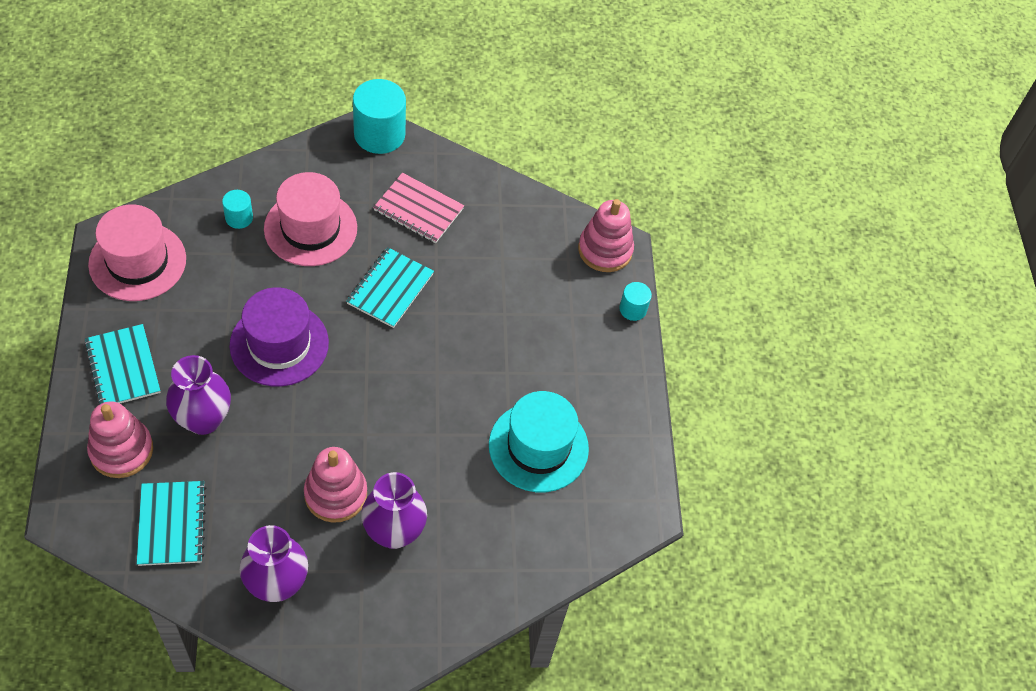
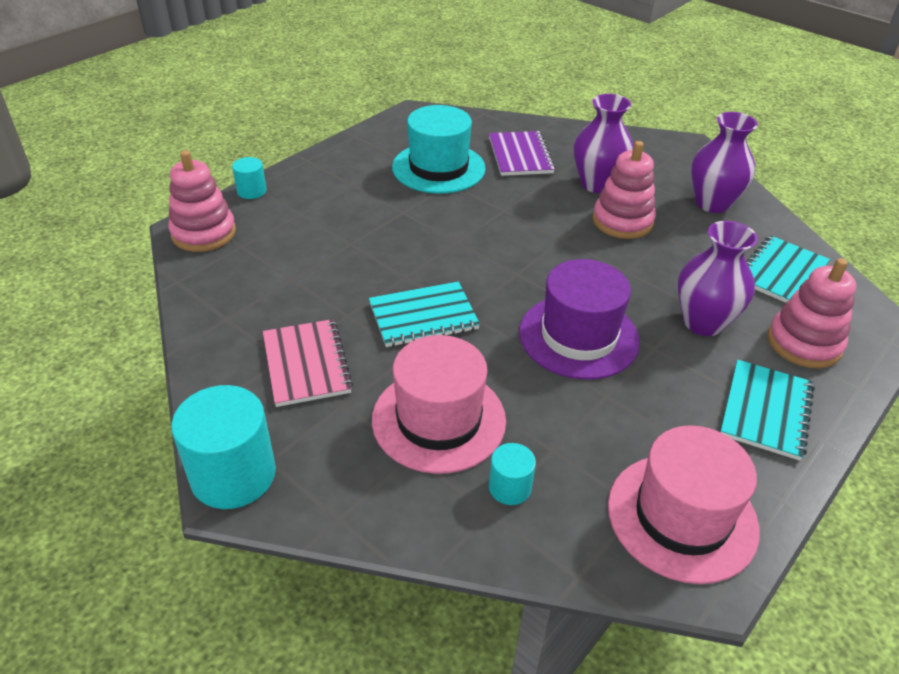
camera: 130 degrees left, 15 degrees down
(492, 522) = (520, 155): none -> purple notebook

